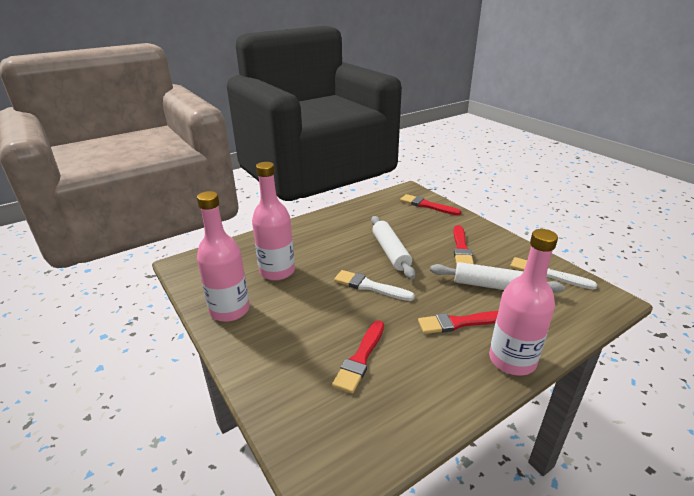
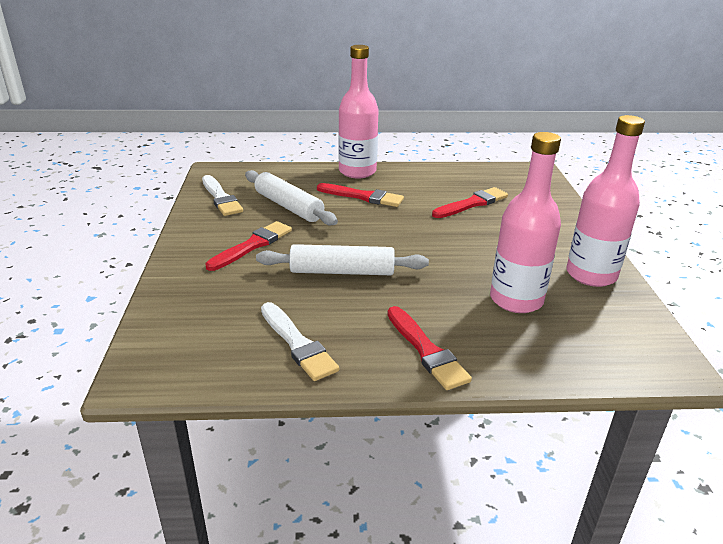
camera: 150 degrees left, 0 degrees up
(370, 286) = (411, 245): white brush -> white brush (297, 344)
(390, 252) = (342, 271): white rolling pin -> white rolling pin turned 75 degrees clockwise
(427, 205) = (176, 323): red brush -> red brush (426, 350)

